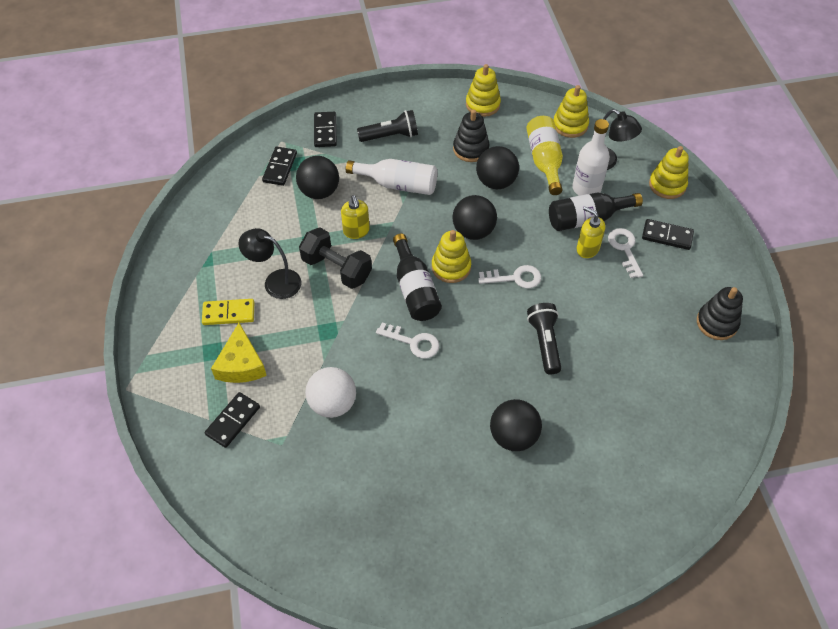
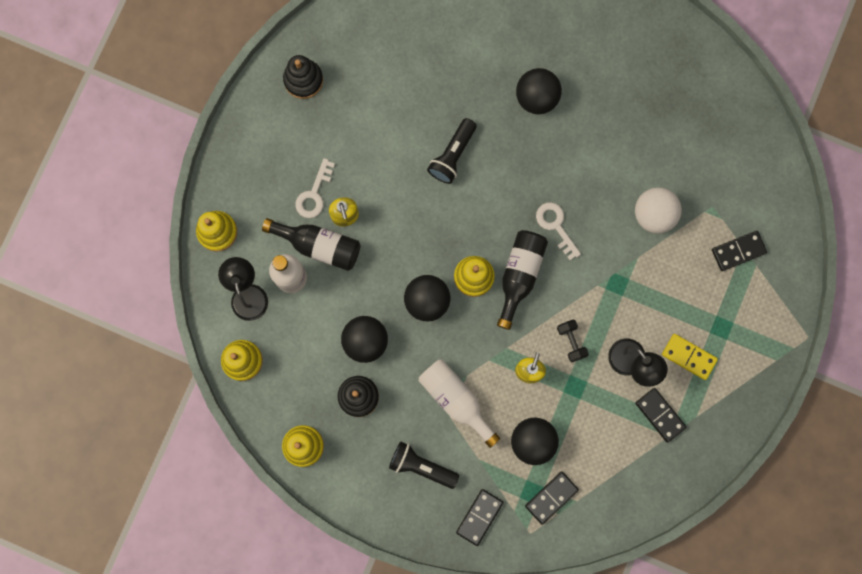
camera: 145 degrees left, 25 degrees up
(241, 364) = (705, 299): yellow cheese -> none
(336, 269) = (571, 342): black dumbbell -> black dumbbell, size x0.56
(515, 278) = (428, 229): white key -> none
(544, 161) = (302, 335): yellow bottle -> none
(667, 236) = (267, 182): black domino -> black domino (660, 415)

